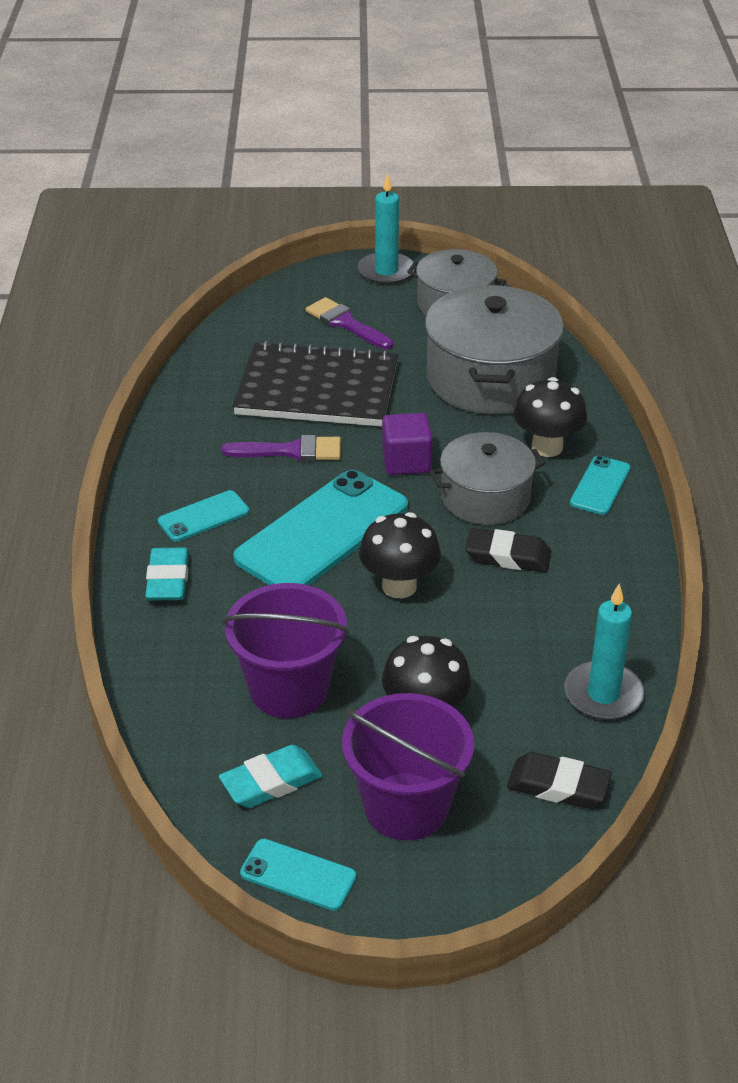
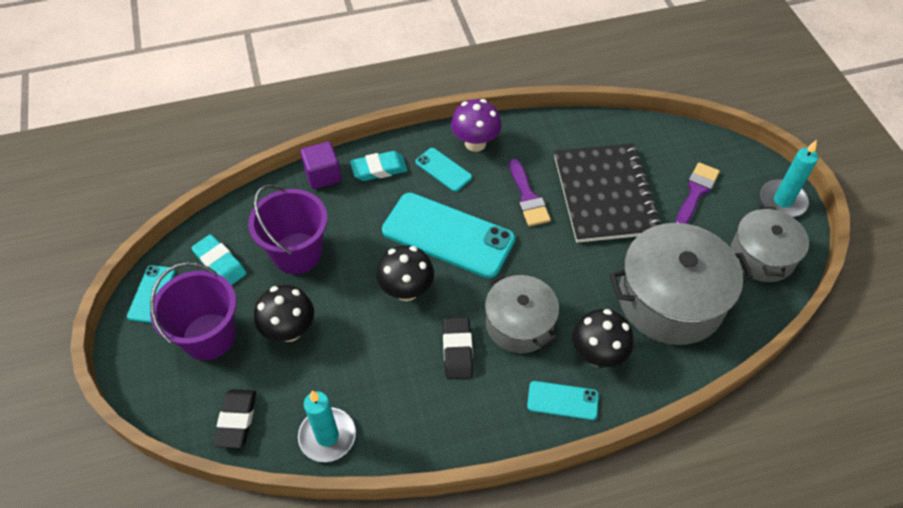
camera: 75 degrees right, 15 degrees up
(170, 478) = (475, 143): none -> purple mushroom
(406, 462) = (542, 266): purple cube -> purple cube (323, 175)

